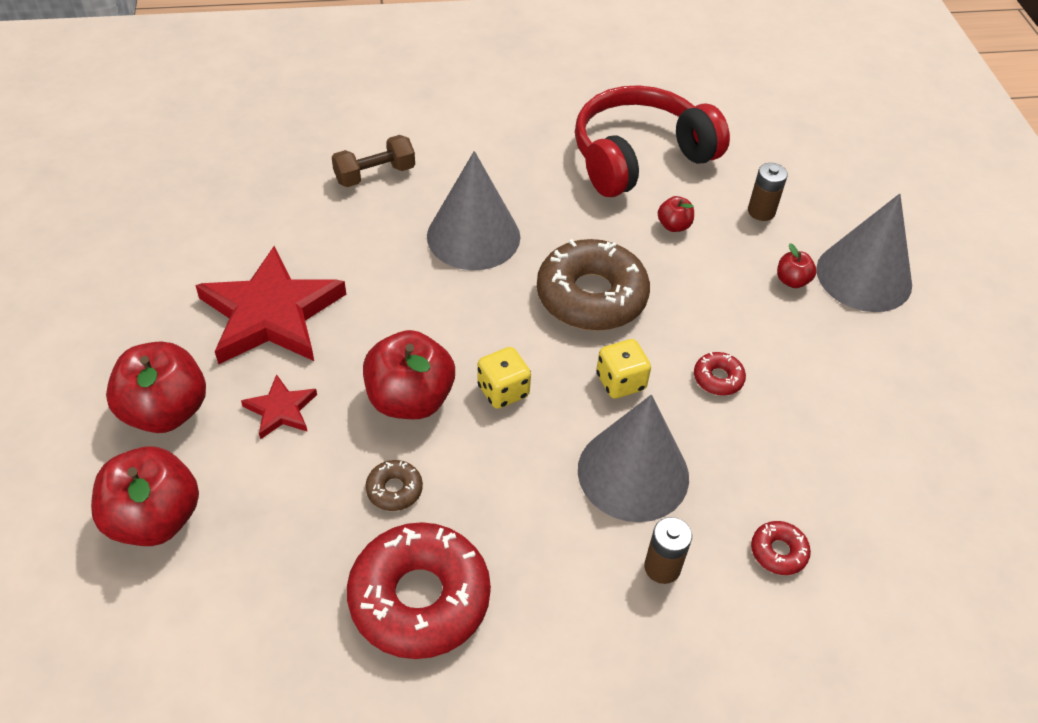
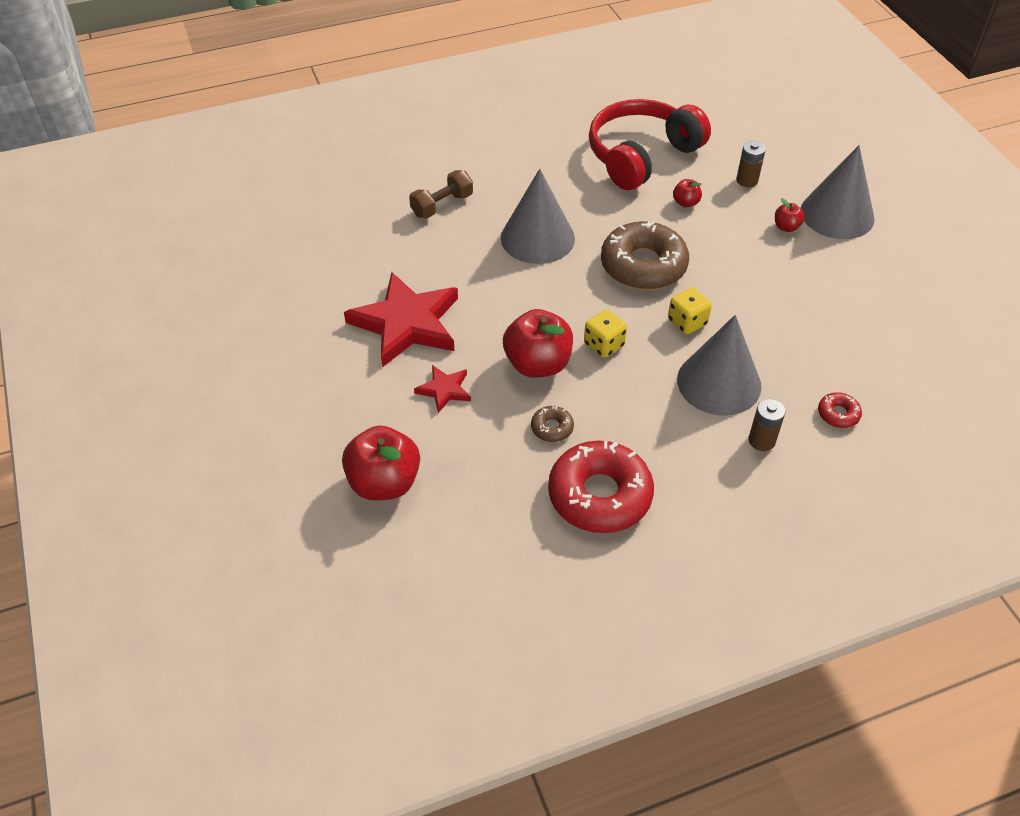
camera: 10 degrees left, 0 degrees up
(166, 411) = (357, 408): red apple -> none
(718, 378) = (756, 306): red donut -> none

